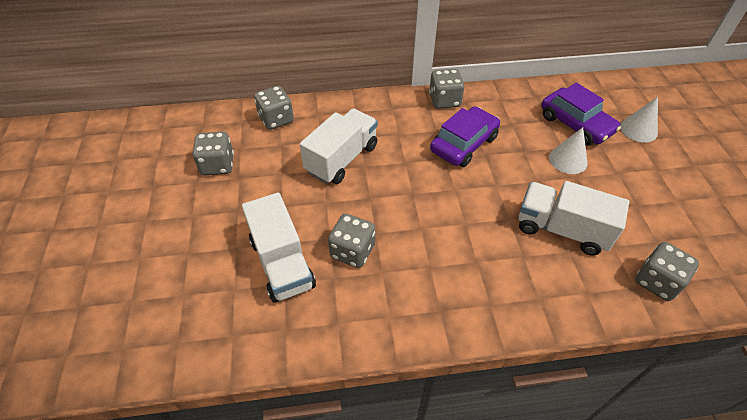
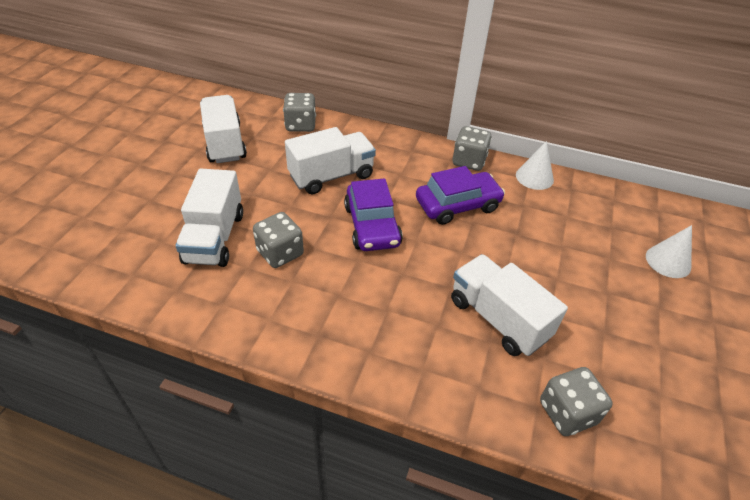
camera: 25 degrees right, 5 degrees down
(217, 165) = (225, 143): grey dice -> white truck
(568, 160) = (558, 259): white cone -> white cone (534, 177)
(575, 124) = (595, 230): purple car -> purple car (372, 226)

